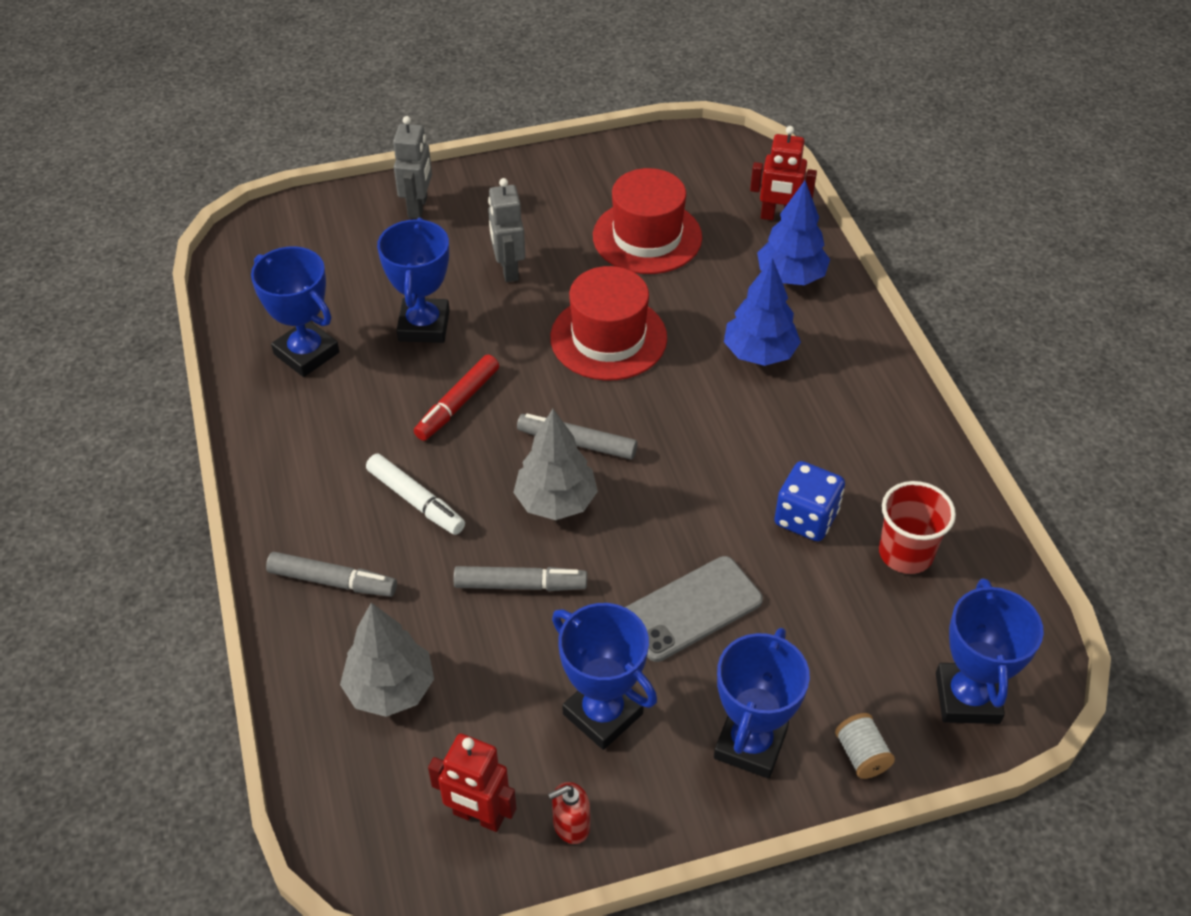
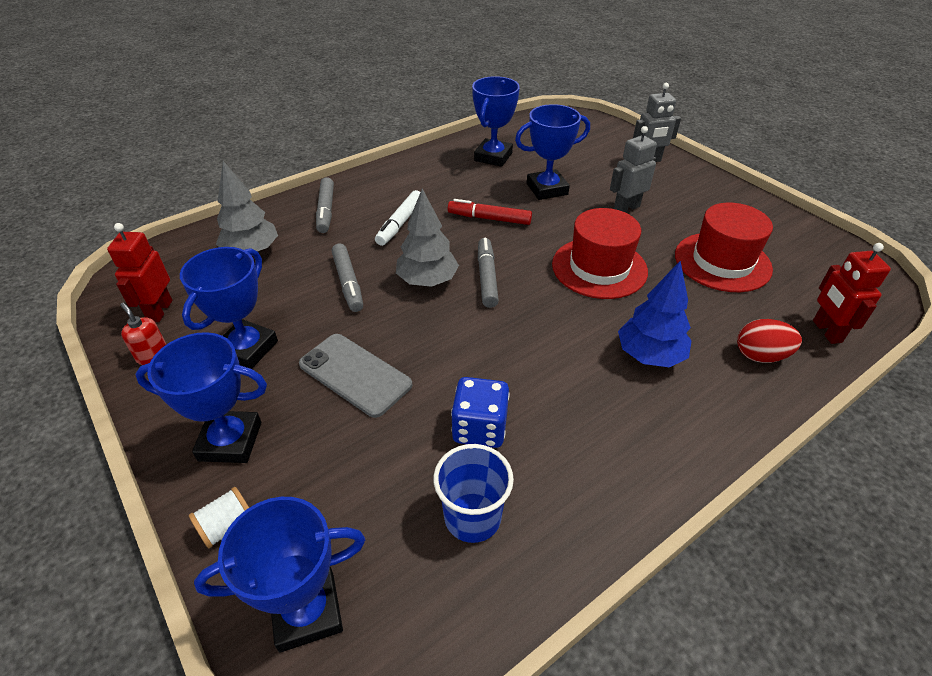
camera: 70 degrees right, 5 degrees down
(790, 277) = (760, 356): blue tree -> red egg
(905, 553) = (472, 517): red cup -> blue cup

